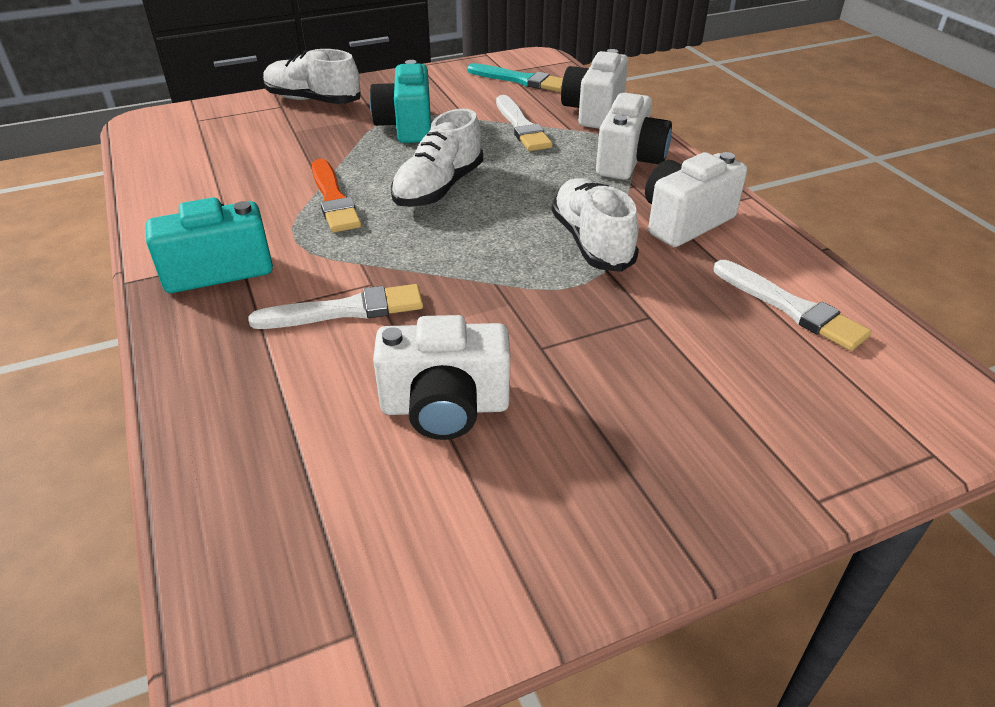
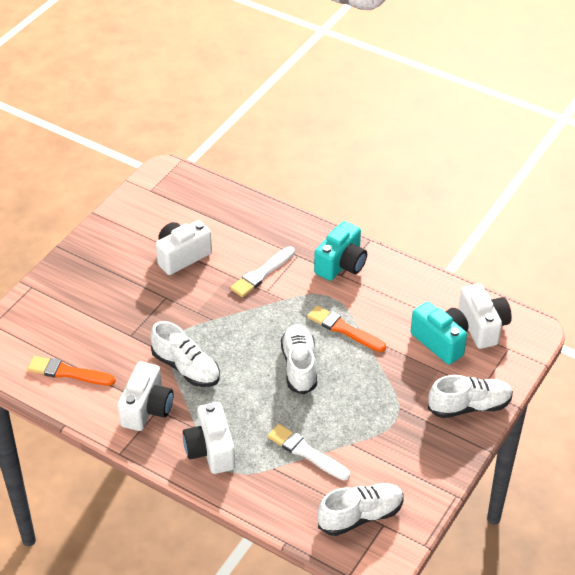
camera: 145 degrees right, 5 degrees up
(406, 126) = (377, 411): turquoise camera -> turquoise camera (441, 342)
(520, 80) = (360, 516): turquoise brush -> white shoe
(593, 112) = (272, 498): white camera -> white camera (483, 326)
(790, 307) = (68, 372): white brush -> orange brush

